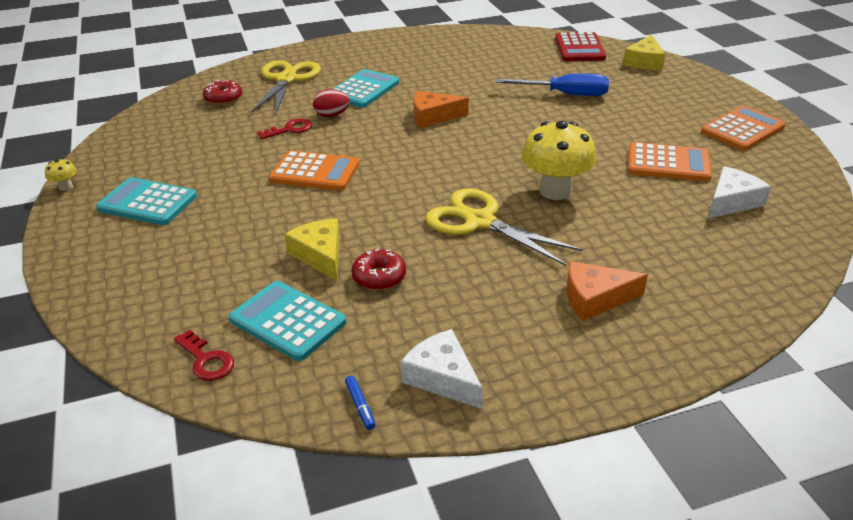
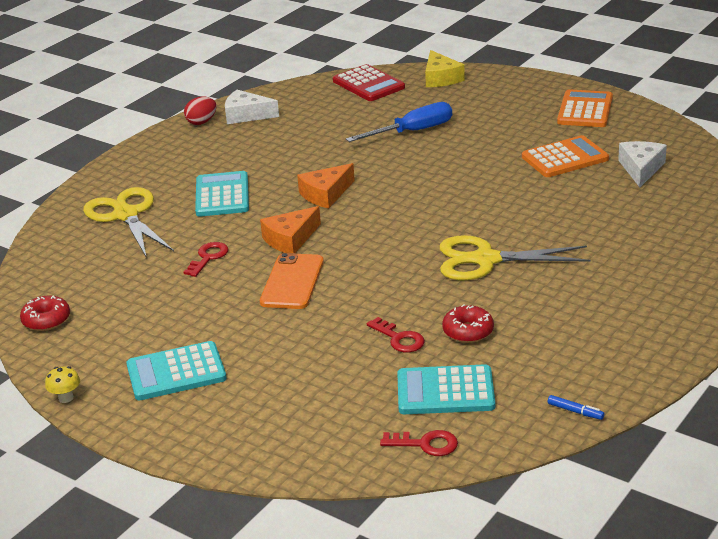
camera: 35 degrees left, 5 degrees down
(223, 98) = (89, 258): red donut -> red donut (46, 320)
(315, 172) = (292, 282): orange calculator -> orange phone
(320, 255) = (399, 339): yellow cheese -> red key
(332, 115) = (229, 229): red egg -> red egg (201, 122)
(442, 378) = (603, 368): white cheese -> white cheese (246, 115)
(555, 191) = (510, 213): yellow mushroom -> none
(595, 299) = (634, 274): orange cheese -> orange cheese (290, 239)

